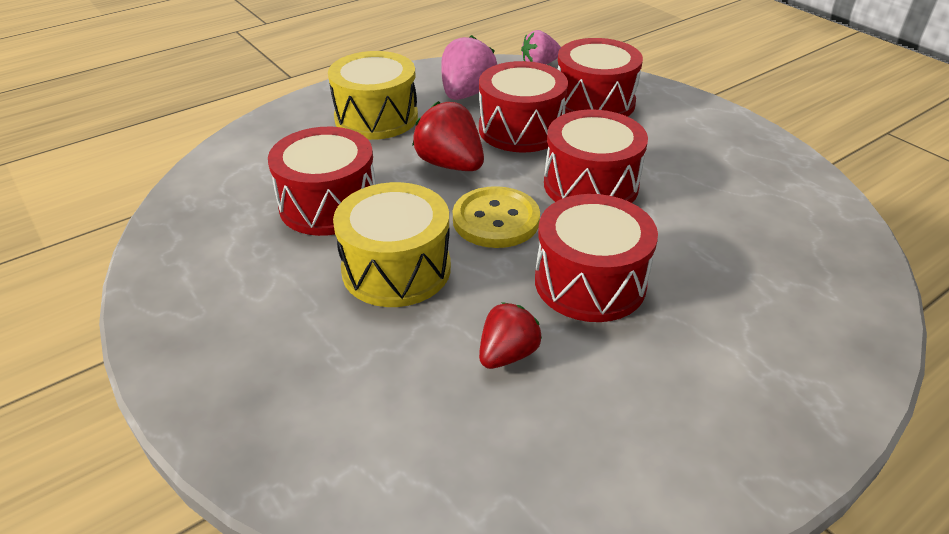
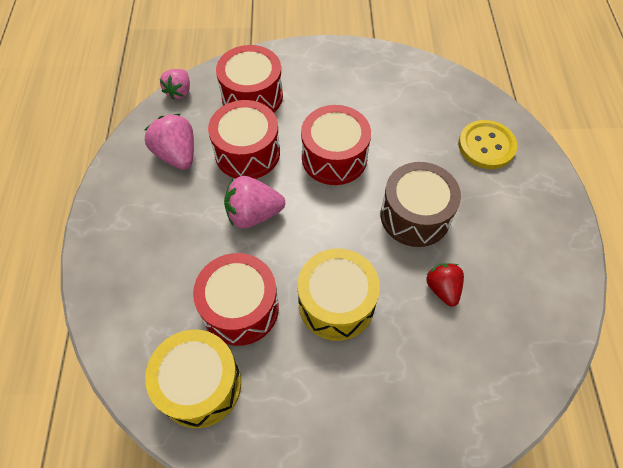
camera: 55 degrees left, 20 degrees up
(376, 117) = (156, 224): yellow drum -> yellow drum (200, 385)
(450, 165) = (253, 214): red strawberry -> pink strawberry
(496, 220) = (329, 225): yellow button -> yellow button (486, 146)
(590, 282) = (415, 216): red drum -> brown drum

